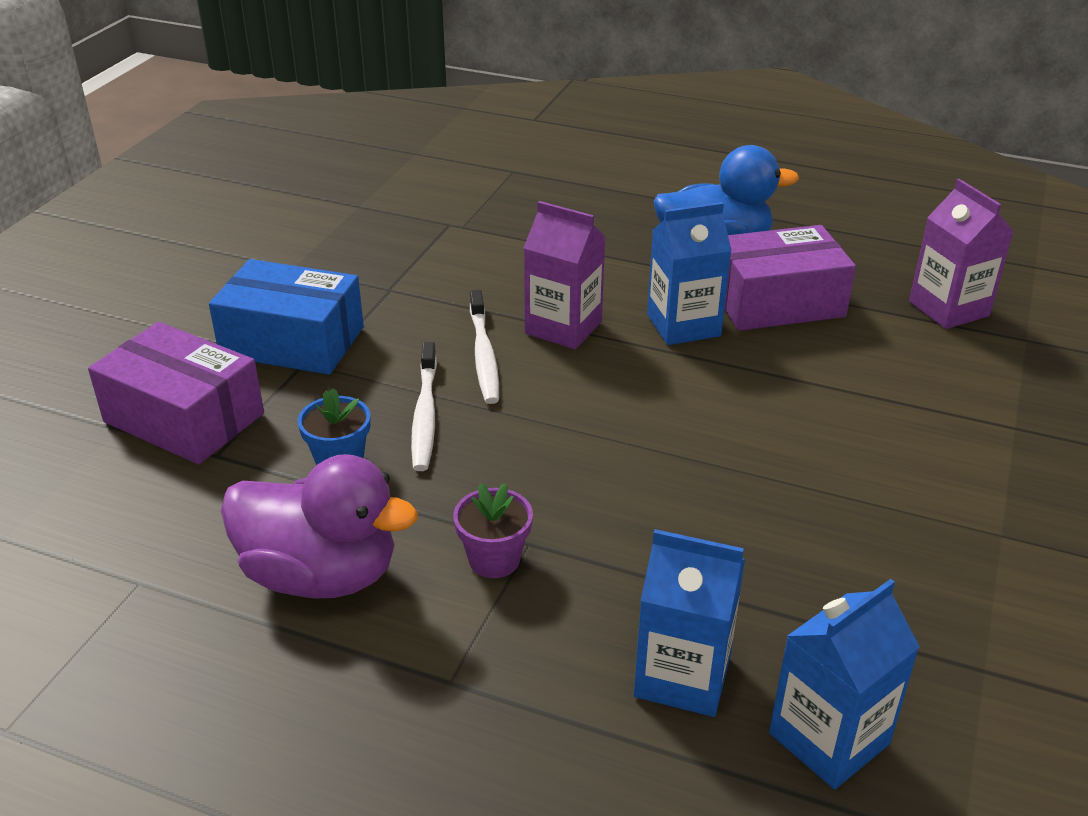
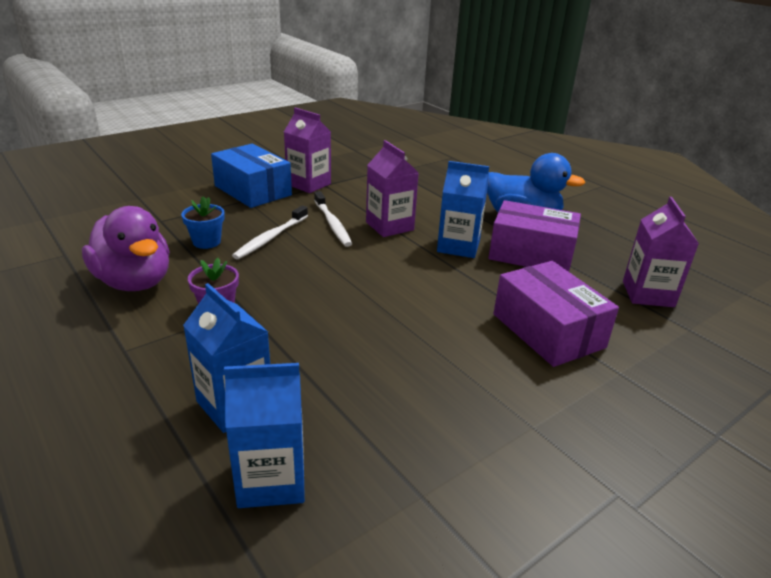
camera: 30 degrees right, 5 degrees down
(184, 417) = (168, 203): purple box -> purple box (548, 330)
(364, 297) = (308, 184): none -> purple carton
(484, 355) = (332, 224): white toothbrush -> white toothbrush turned 45 degrees counterclockwise

